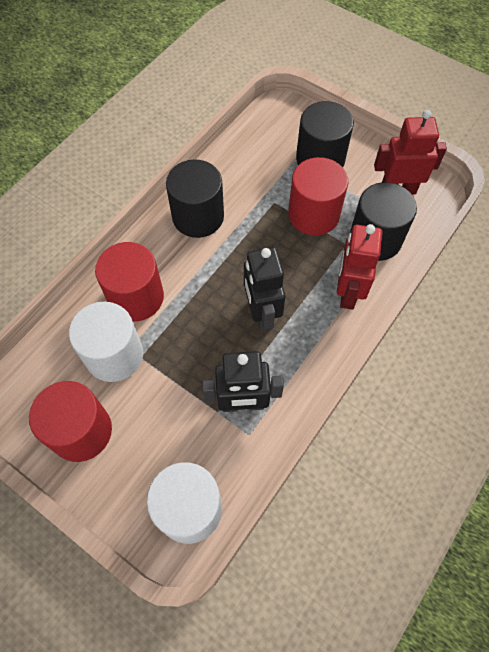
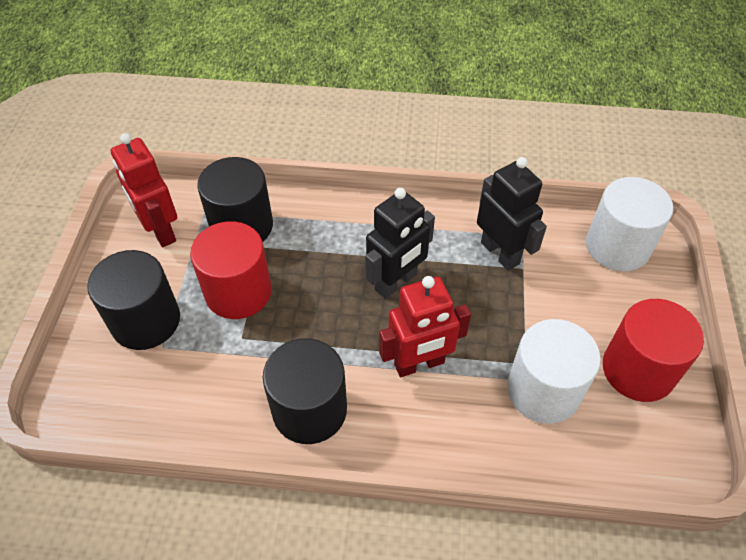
camera: 120 degrees left, 10 degrees down
(136, 297) = (463, 412): red cylinder -> none
(348, 292) = (323, 224): red robot -> red robot (419, 364)

